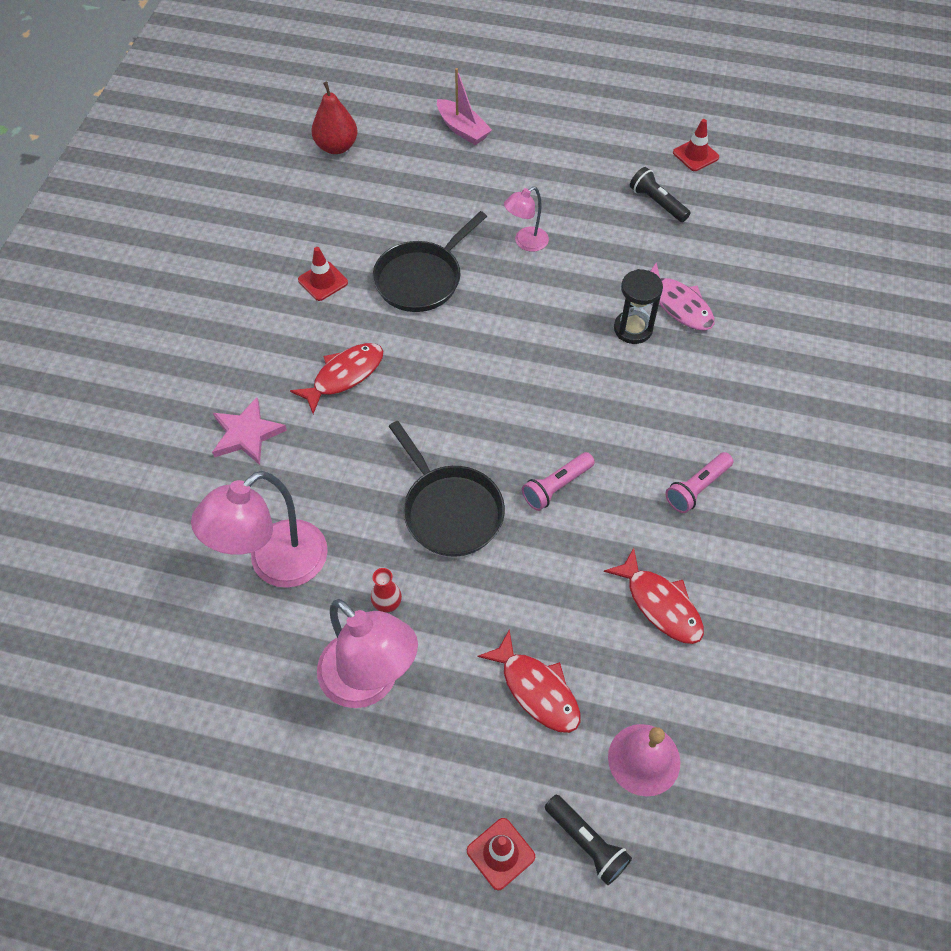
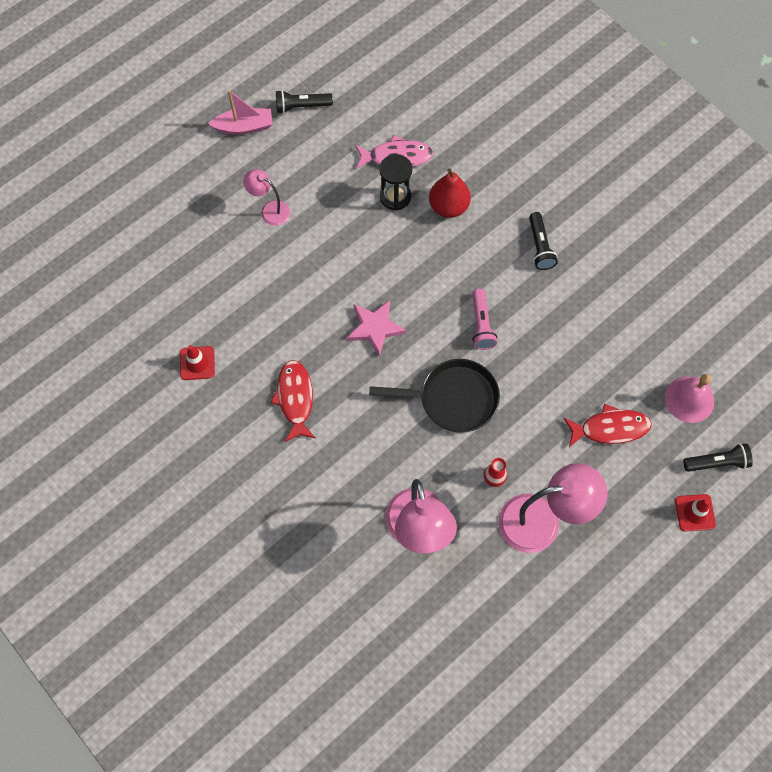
camera: 55 degrees left, 10 degrees up
(246, 434) = (297, 491): pink star -> pink star (375, 328)
(336, 147) = (68, 275): red pear -> red pear (448, 206)
(421, 278) = (248, 296): black pan -> none
(462, 129) = (125, 179): pink boat -> pink boat (244, 127)
(525, 243) = (270, 210): pink lamp -> pink lamp turned 120 degrees clockwise
(660, 604) = (602, 323): red fish -> none
(695, 155) = (279, 52): red traffic cone -> none
(697, 488) = (540, 247): pink flashlight -> black flashlight

